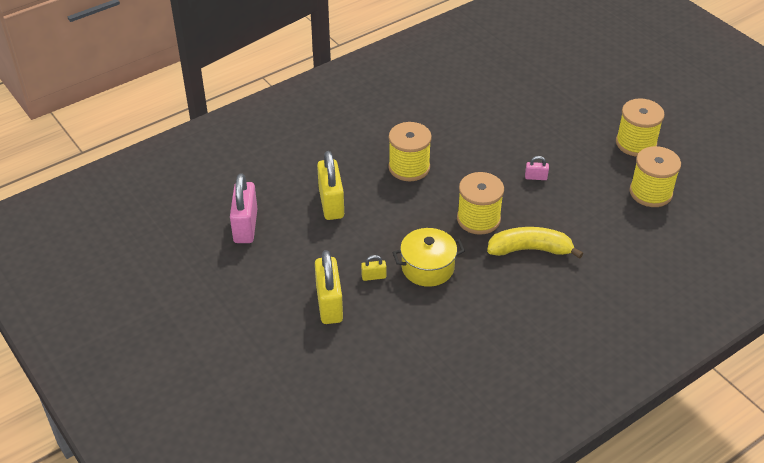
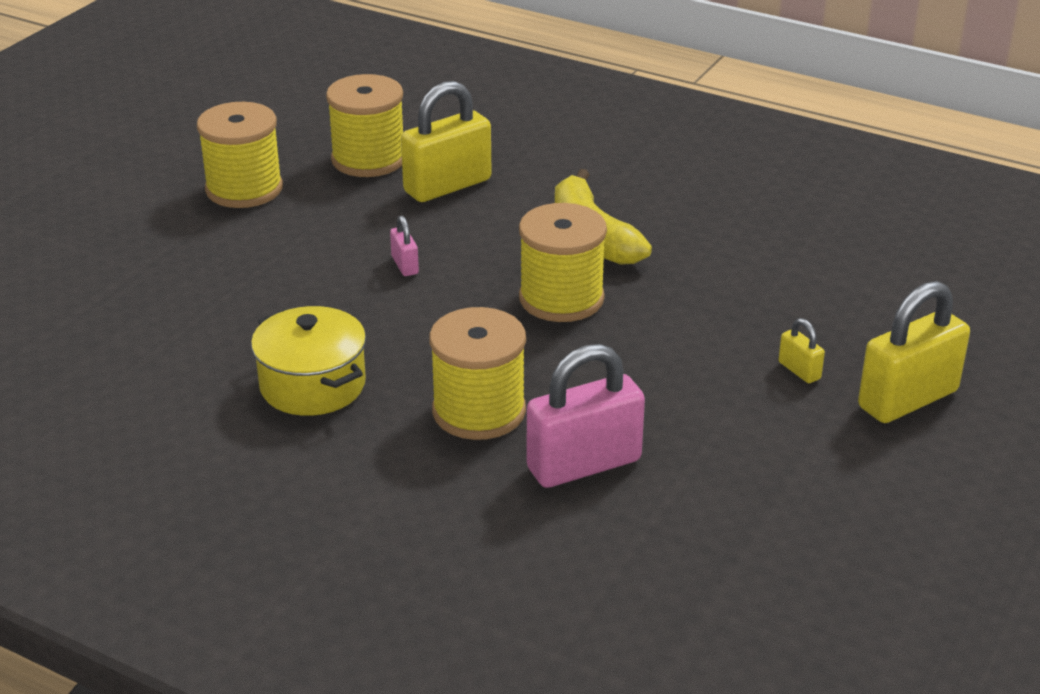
camera: 115 degrees left, 10 degrees down
(245, 226) = (831, 579): pink padlock -> pink padlock (584, 464)
(331, 203) = (662, 480): yellow padlock -> yellow padlock (447, 186)
(427, 268) = (724, 321): yellow pot -> yellow pot (313, 385)

